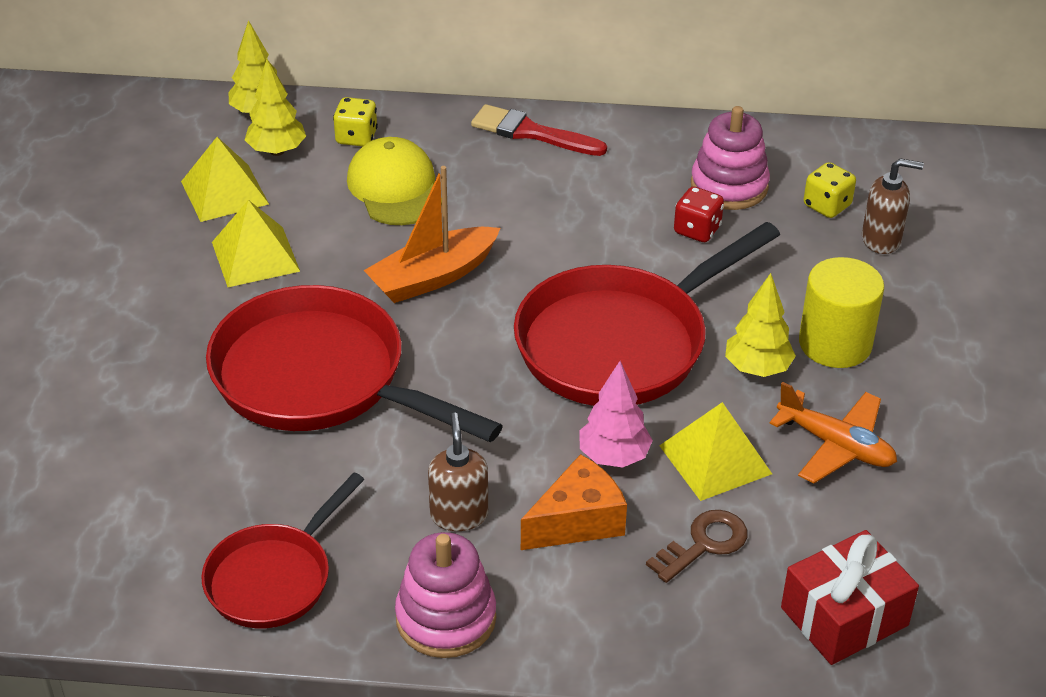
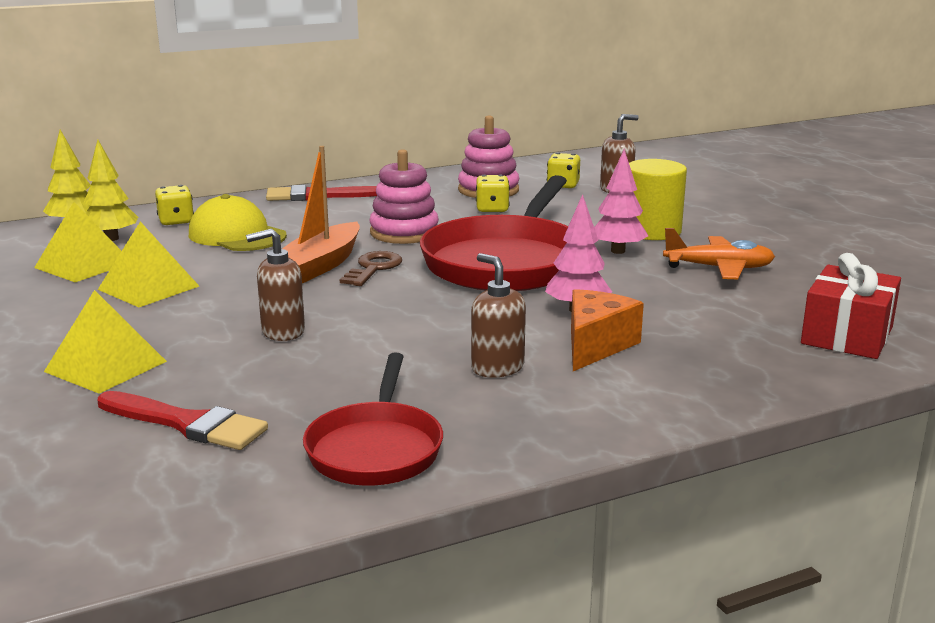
camera: 30 degrees left, 20 degrees down
(159, 479) = (187, 423): none -> red brush
(319, 378) = (282, 332): red pan -> brown soap dispenser
(446, 618) = (563, 424): pink stacking toy -> pink stacking toy (404, 232)
(697, 230) = (492, 209): red dice -> yellow dice
(704, 544) = (702, 331): brown key -> brown key (373, 268)
(715, 459) = (650, 293): yellow pyramid -> yellow pyramid (106, 366)
(757, 368) = (617, 251): yellow tree -> pink tree

